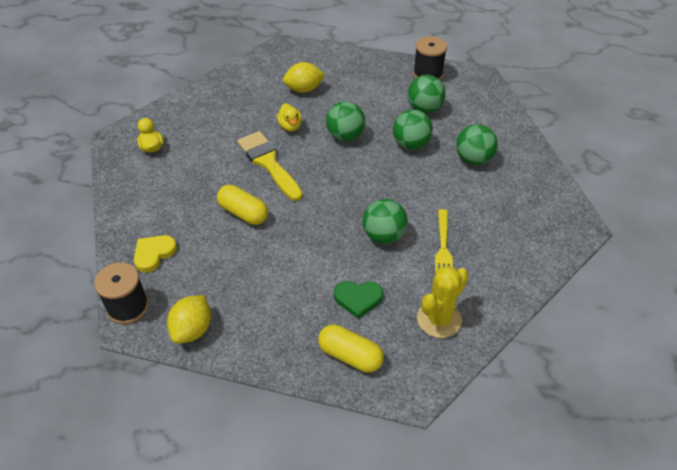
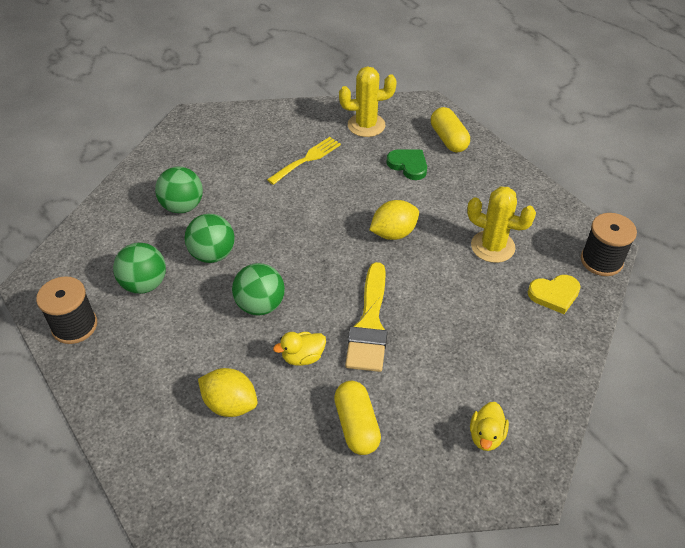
camera: 140 degrees left, 0 degrees up
(192, 330) = (554, 214): yellow lemon -> yellow lemon (393, 233)
(226, 265) = (492, 246): none -> yellow cactus
(243, 213) = (441, 284): yellow capsule -> yellow capsule (357, 425)
(290, 126) = (303, 357): yellow duck -> yellow duck turned 135 degrees counterclockwise
(383, 236) = (339, 193): green ball -> none

